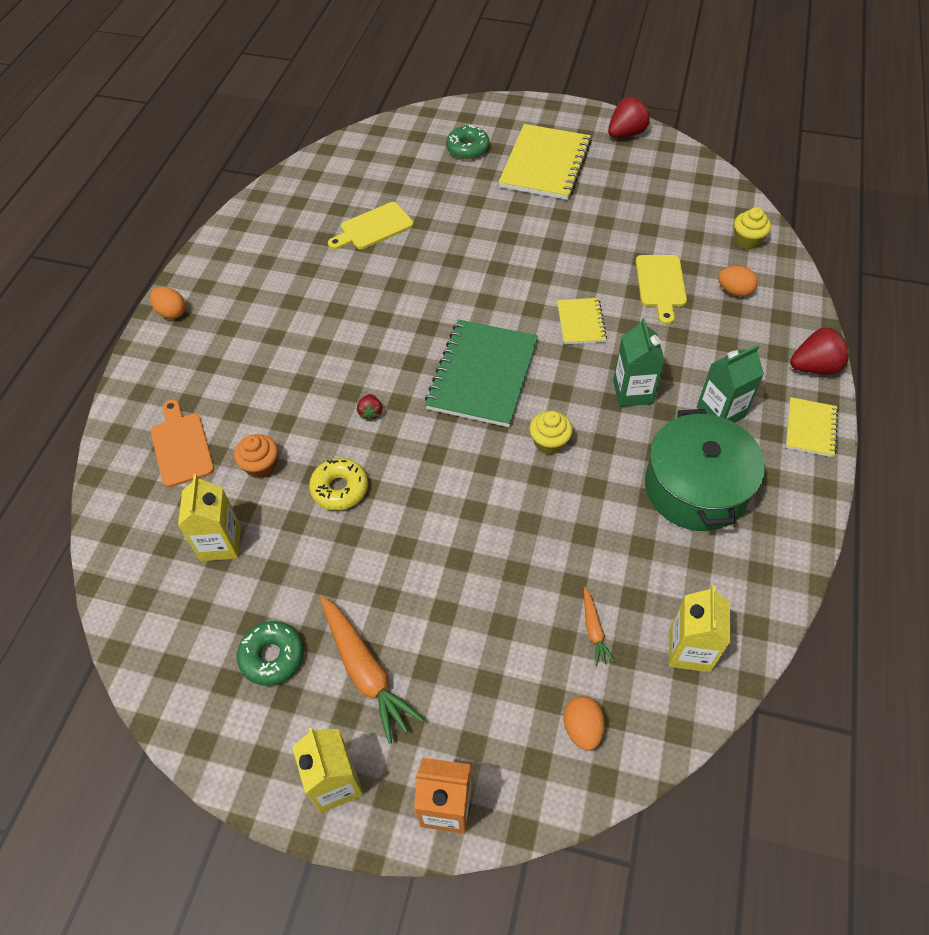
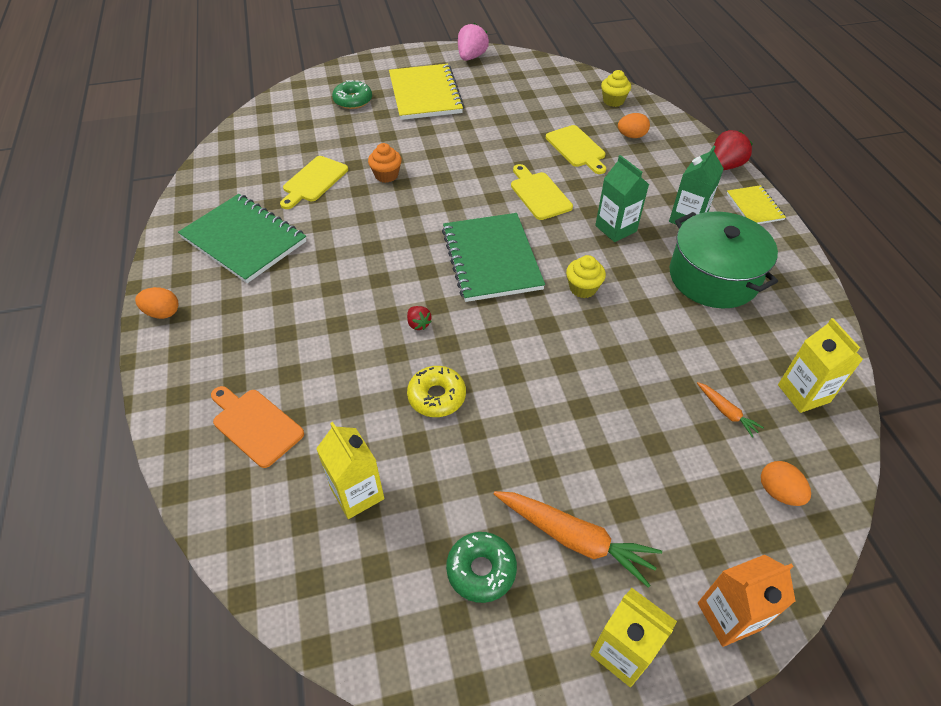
camera: 30 degrees left, 5 degrees down
(261, 466) = (348, 408): orange cupcake -> orange cupcake (386, 175)
(276, 267) = (244, 240): none -> green notebook
(581, 322) = (539, 194): yellow notebook -> yellow cutting board
(626, 134) = (471, 57): red strawberry -> pink strawberry

